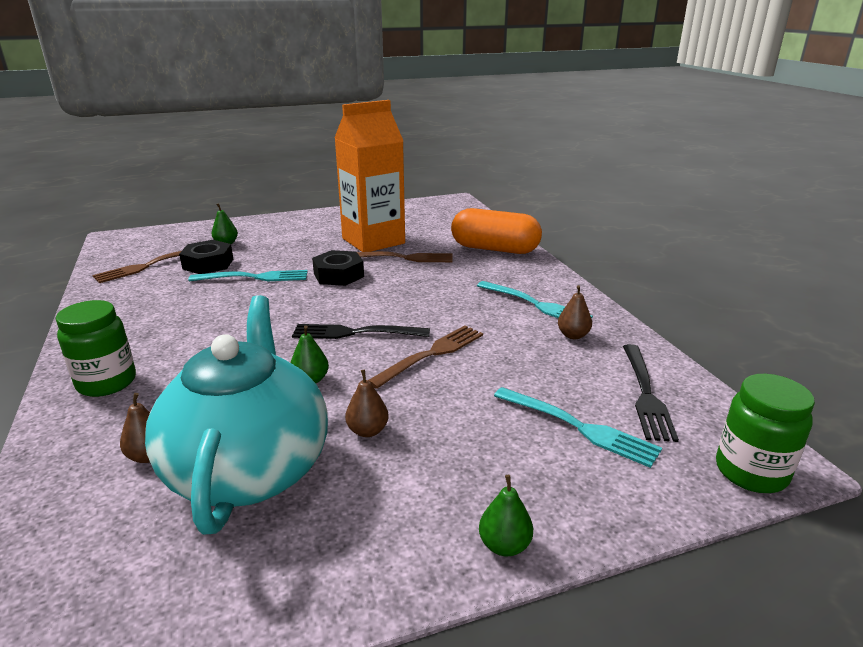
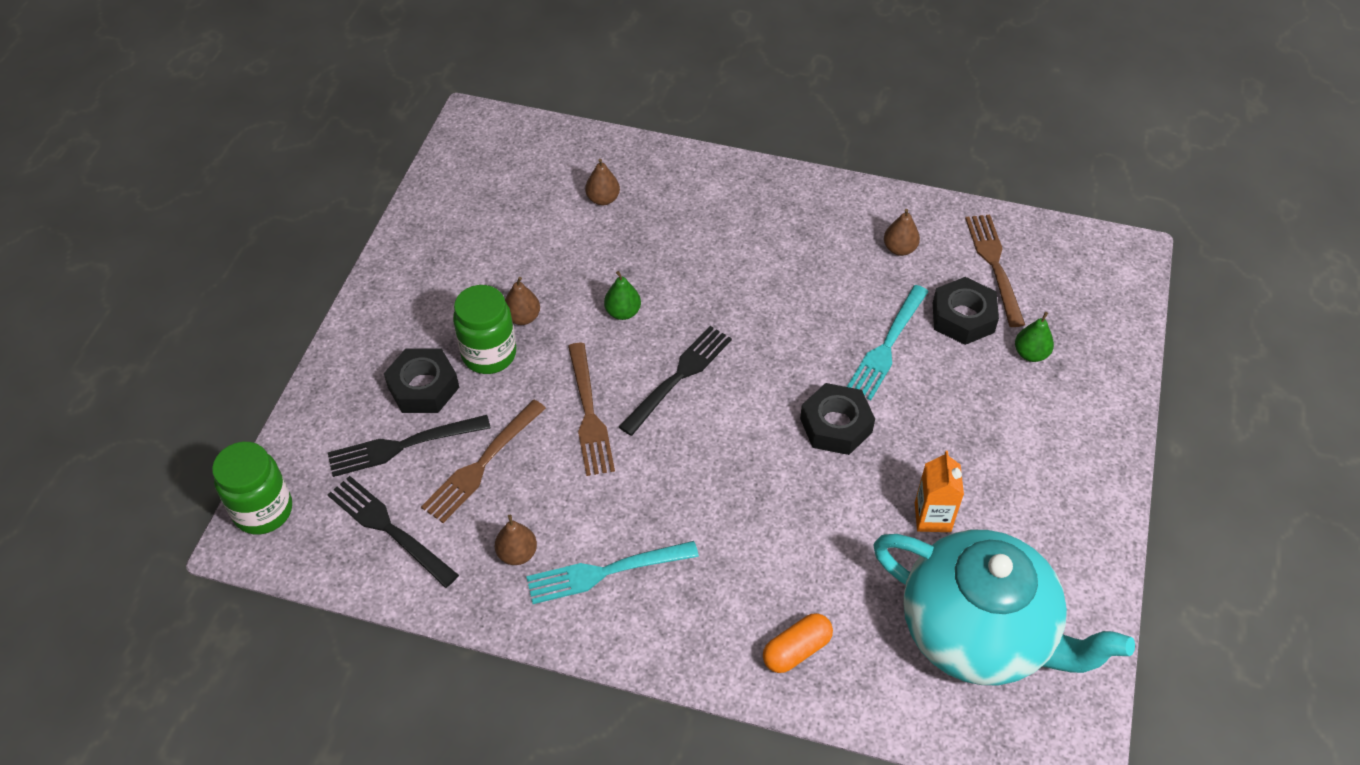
camera: 125 degrees right, 25 degrees up
(107, 383) = (728, 194): green jar -> green jar (489, 354)
(148, 295) = (899, 249): none -> brown pear
(249, 468) = (542, 242): turquoise teapot -> turquoise teapot (979, 632)
(373, 241) = (932, 517): orange carton -> orange carton, size x0.43
(404, 258) = (843, 519): brown fork -> brown fork (482, 464)
(495, 249) = (796, 650): orange capsule -> orange capsule, size x0.51
(504, 545) = (359, 329): green pear -> none
(512, 449) = (423, 387): none -> black nut
(578, 427) = (403, 446): turquoise fork -> black fork

